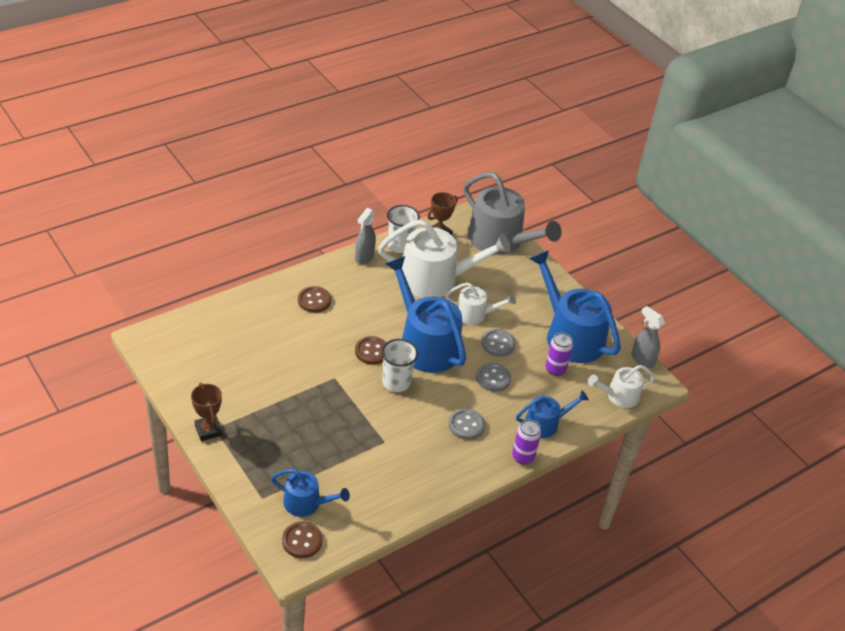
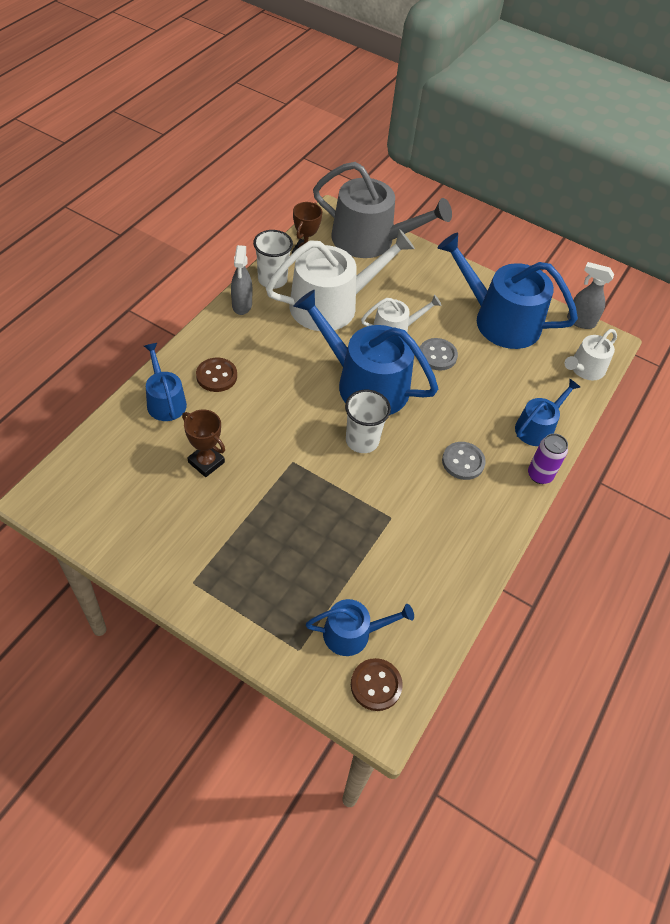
camera: 25 degrees left, 10 degrees up
(208, 430) = (186, 588): brown trophy -> brown trophy (206, 462)
(266, 305) = (165, 401): none -> blue watering can
(372, 351) = (314, 413): brown button -> none
(493, 378) = (456, 396): grey button -> none
(555, 369) = (509, 363): purple can -> none

